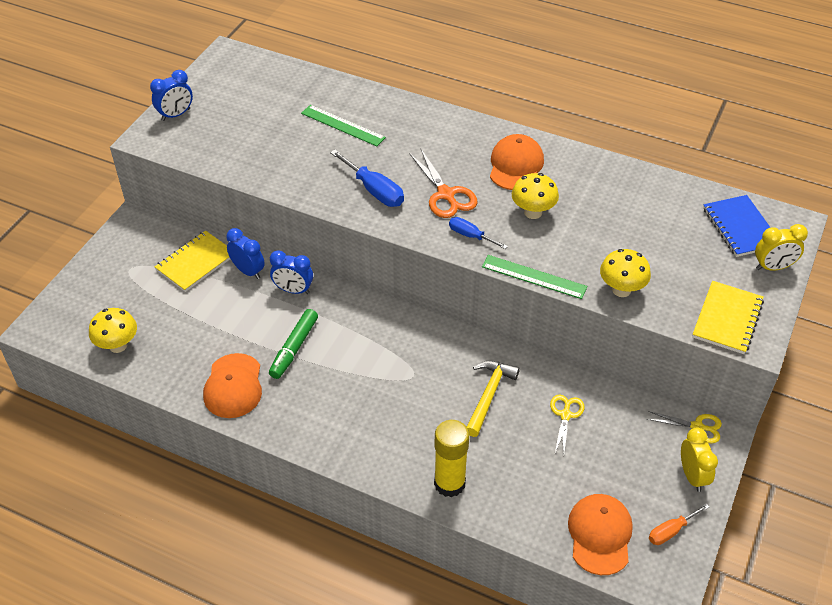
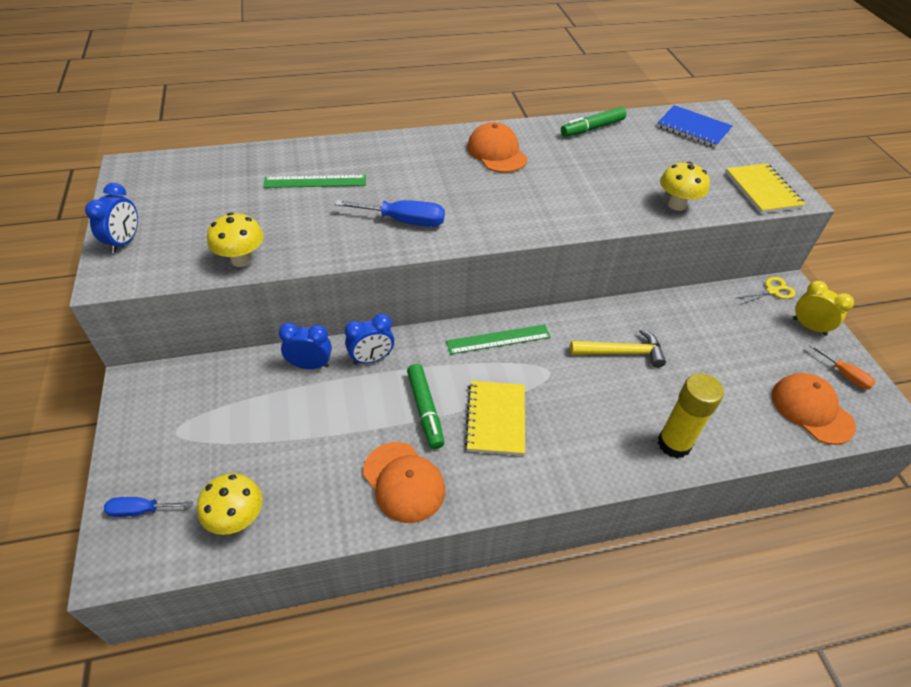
camera: 40 degrees left, 0 degrees up
(195, 262) = (247, 386): yellow notebook -> yellow notebook (496, 419)
(446, 194) = (468, 197): orange scissors -> none
(470, 236) = (525, 219): blue screwdriver -> blue screwdriver (141, 510)
(489, 395) = (621, 352): yellow hammer -> yellow hammer turned 105 degrees clockwise
(533, 212) = (550, 180): yellow mushroom -> yellow mushroom (241, 260)
(534, 276) = (608, 226): green ruler -> green ruler (498, 339)
(565, 415) = (688, 334): yellow scissors -> none
(634, 182) = (592, 128): none -> green marker
(671, 531) = (845, 375): orange screwdriver -> orange screwdriver turned 60 degrees counterclockwise
(773, 267) = (742, 144): yellow clock -> none

